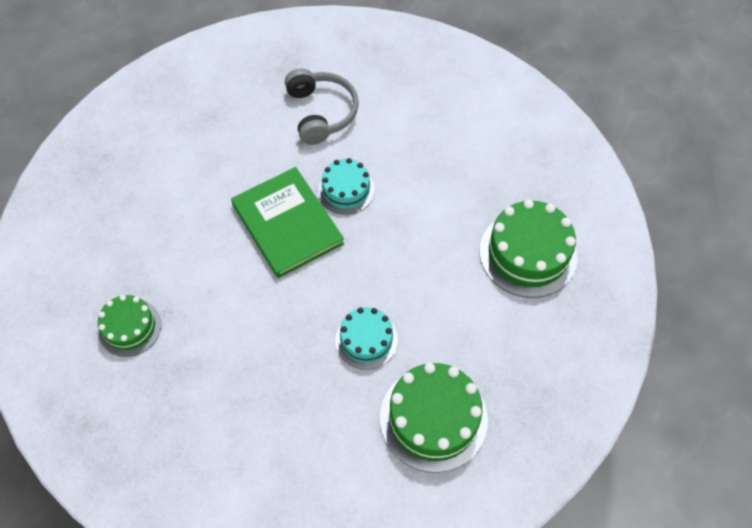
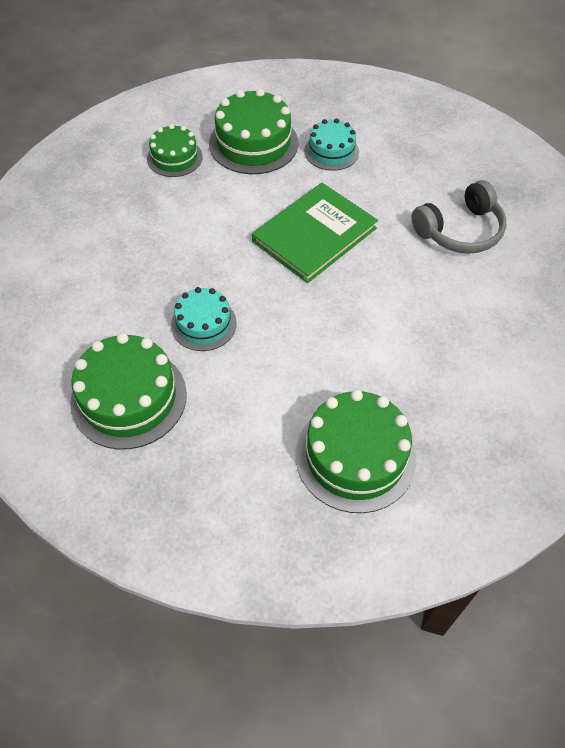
camera: 75 degrees right, 5 degrees down
(140, 247) = (253, 143): none -> green cake
(346, 190) = (372, 271): turquoise cake -> turquoise cake (331, 151)

